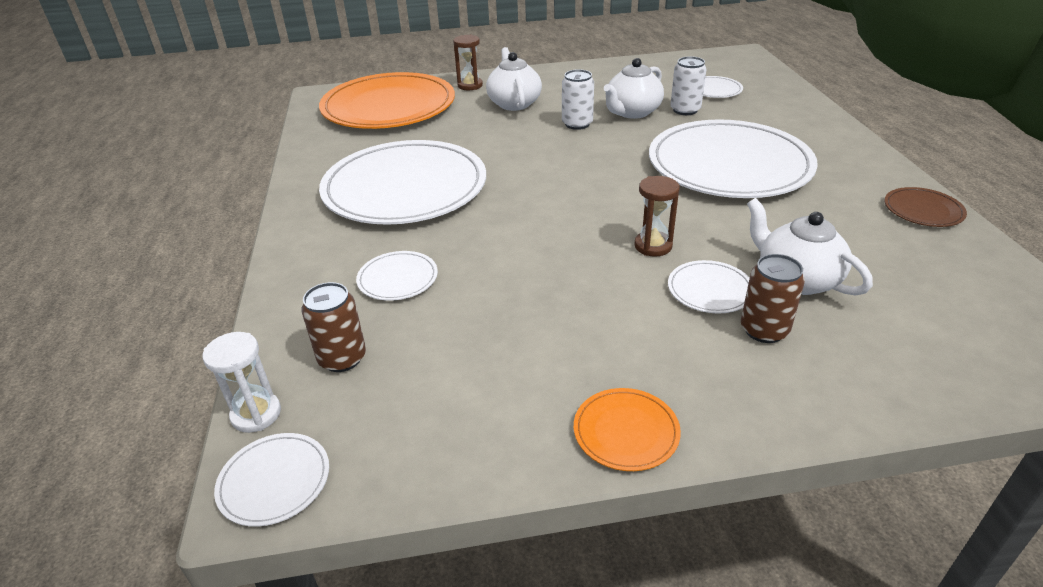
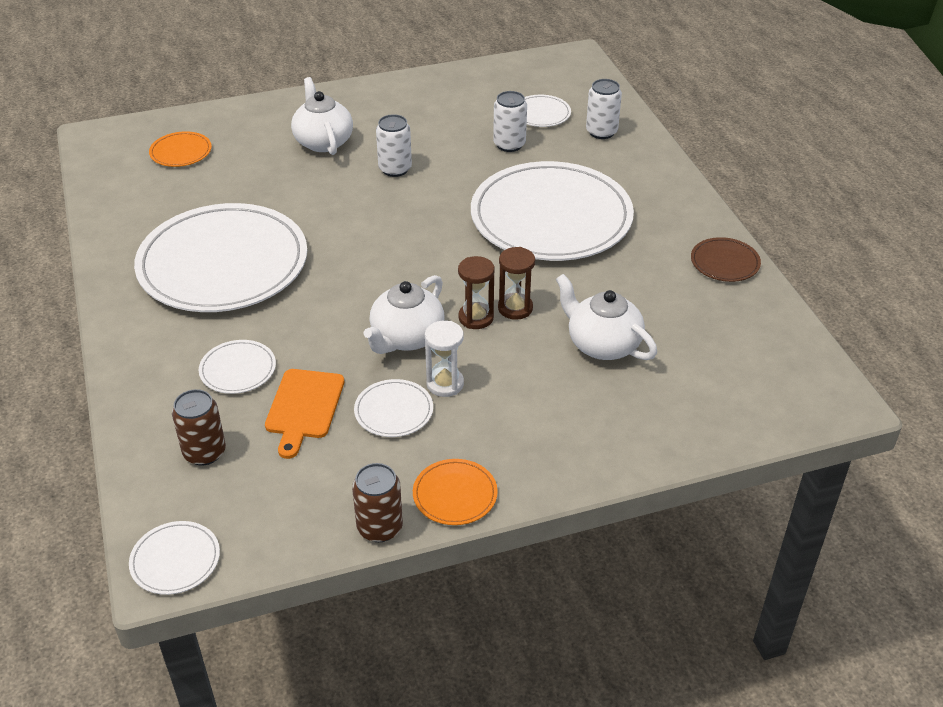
camera: 10 degrees left, 5 degrees up
(256, 414) = (142, 508): white hourglass -> white hourglass (445, 384)
(389, 107) = (181, 152): orange plate -> orange plate, size x0.41
(459, 320) = (304, 407): none -> orange cutting board
(470, 85) = (269, 116): brown hourglass -> brown hourglass (515, 308)
(632, 112) = (453, 150): white teapot -> white teapot (406, 338)
(710, 290) = (526, 361): white plate -> white plate (394, 411)
(764, 330) = (570, 396): brown can -> brown can (379, 527)
(773, 104) = (601, 132): none -> white can

